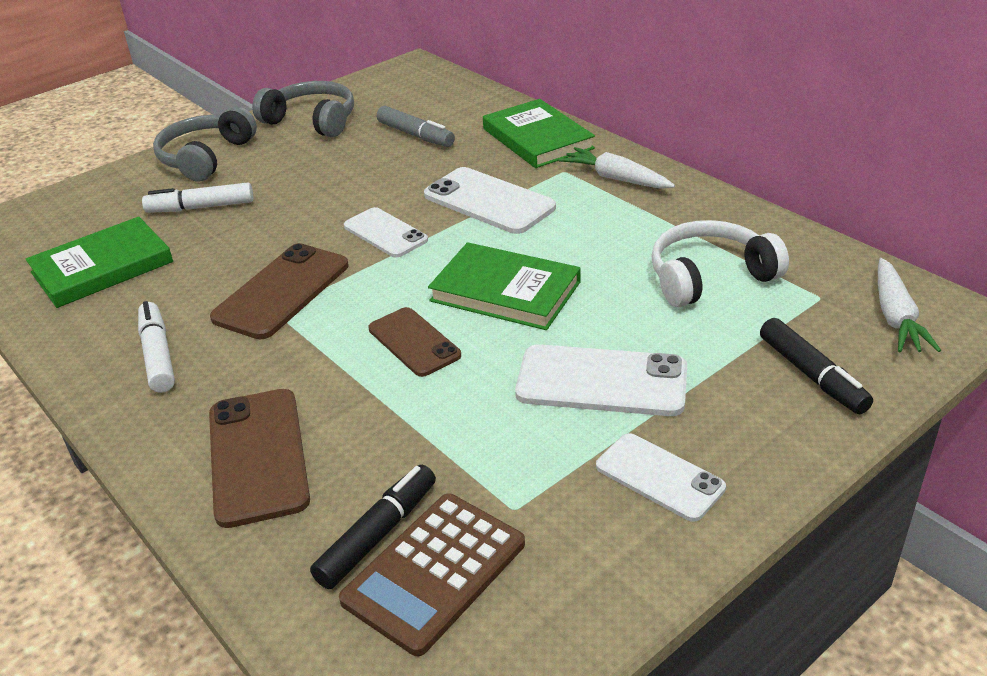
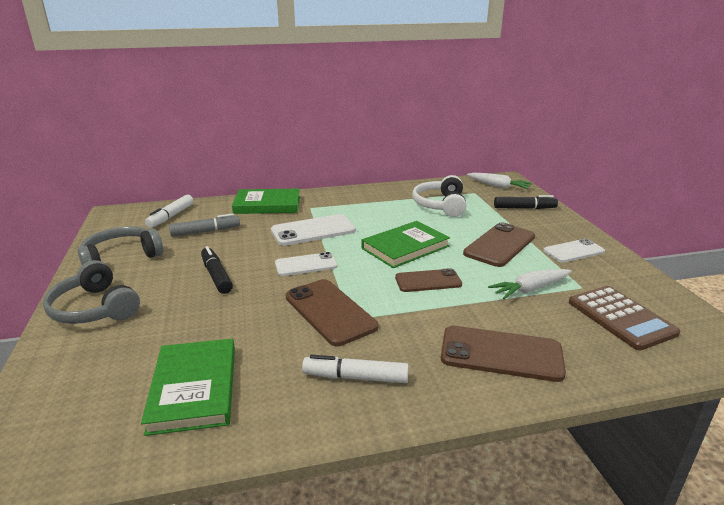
camera: 65 degrees left, 10 degrees down
(201, 207) = (171, 324): white marker -> white marker (171, 216)
(377, 534) = (588, 327): black marker -> black marker (216, 276)
(601, 381) = (499, 245): white phone -> brown phone
(615, 178) = (335, 199): white carrot -> white carrot (530, 289)

